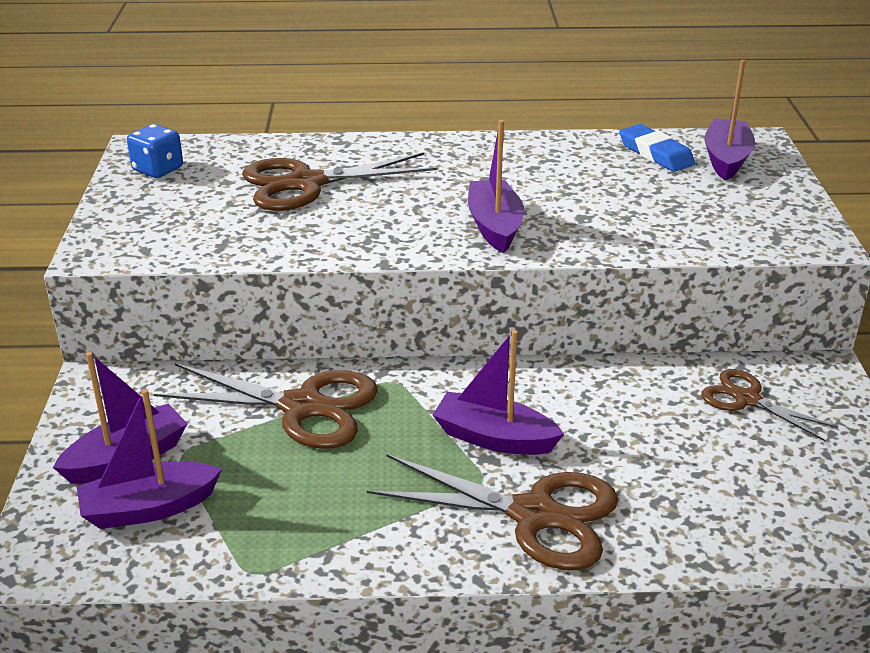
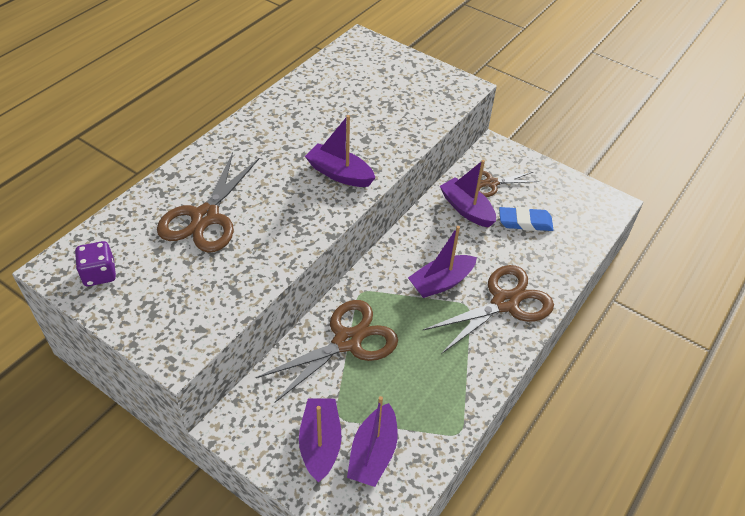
camera: 55 degrees left, 15 degrees up
(158, 169) = (99, 274): blue dice -> purple dice
(655, 153) = (334, 77): blue eraser -> blue eraser (525, 222)
(726, 159) = (366, 60): purple boat -> purple boat (466, 209)

